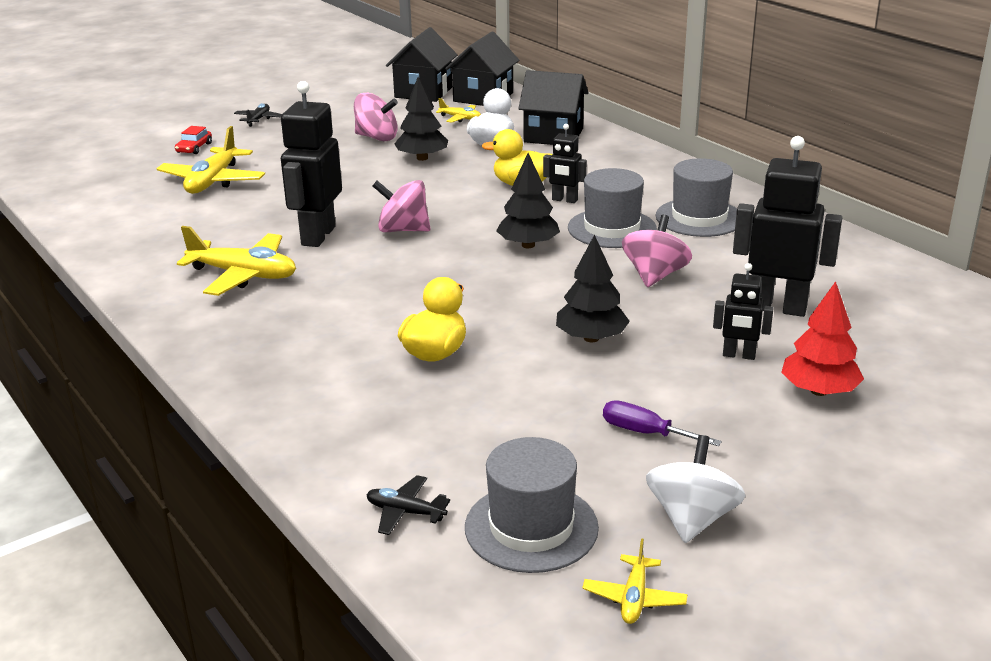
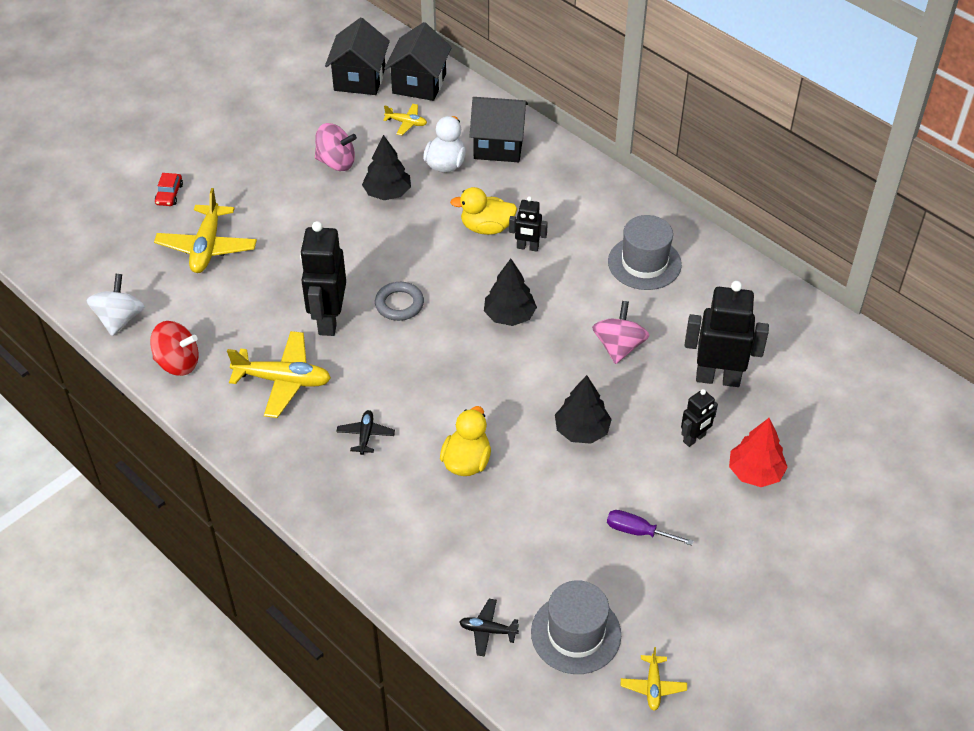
camera: 10 degrees left, 20 degrees up
(133, 255) = (178, 363): none -> red spinning top
(258, 119) = (214, 140): black plane -> black plane (365, 435)
(403, 230) = (399, 304): pink spinning top -> grey ring
(612, 228) = (574, 285): grey hat -> none
(692, 518) = (680, 611): white spinning top -> white spinning top (120, 319)
(739, 355) = (694, 438): black robot -> black robot turned 45 degrees counterclockwise

